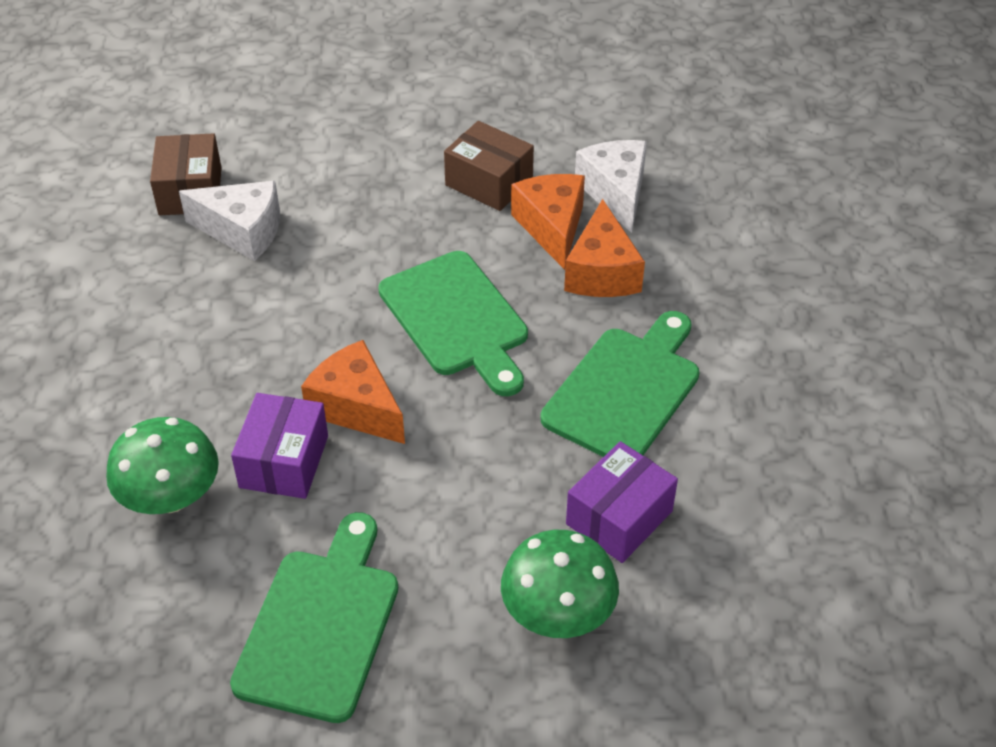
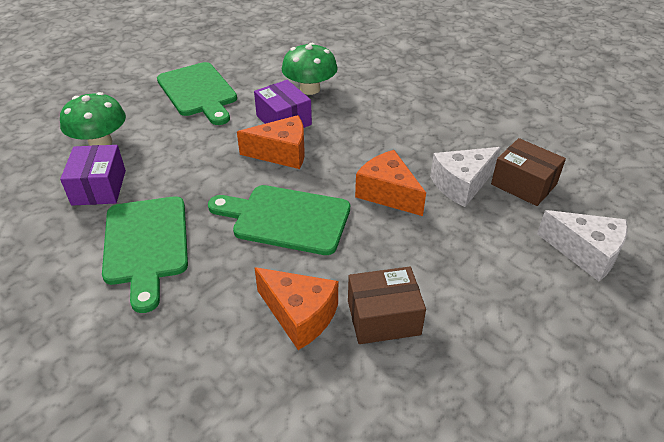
camera: 135 degrees right, 5 degrees down
(602, 272) = (230, 307): orange cheese -> orange cheese (387, 193)
(615, 192) = (286, 382): white cheese -> white cheese (585, 253)

